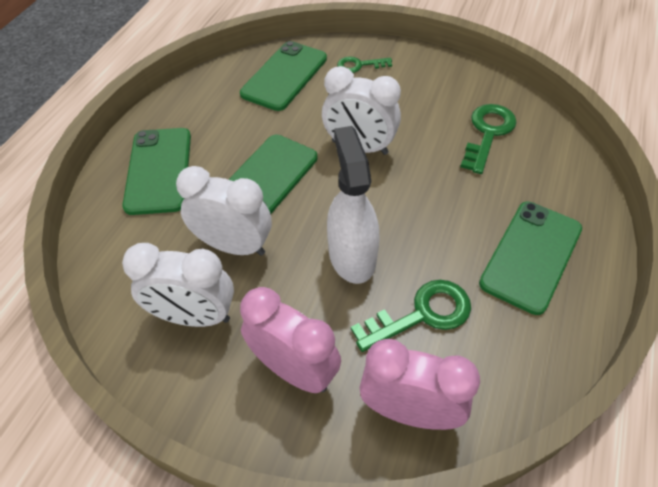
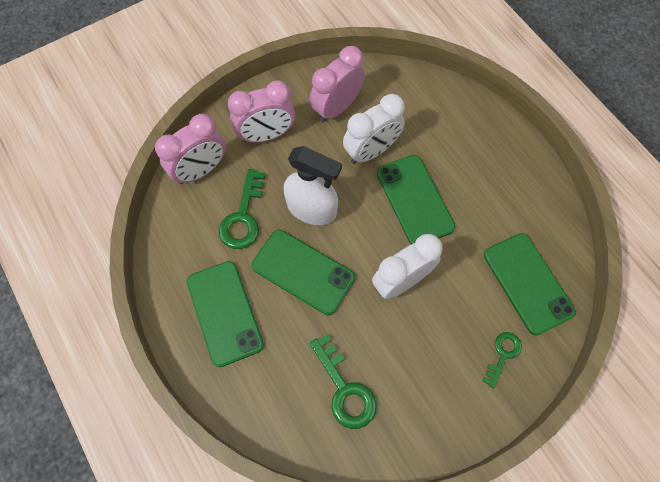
camera: 125 degrees right, 15 degrees up
(159, 170) = (471, 142): green phone -> green phone (303, 272)
(194, 316) = (337, 108): white clock -> pink clock

